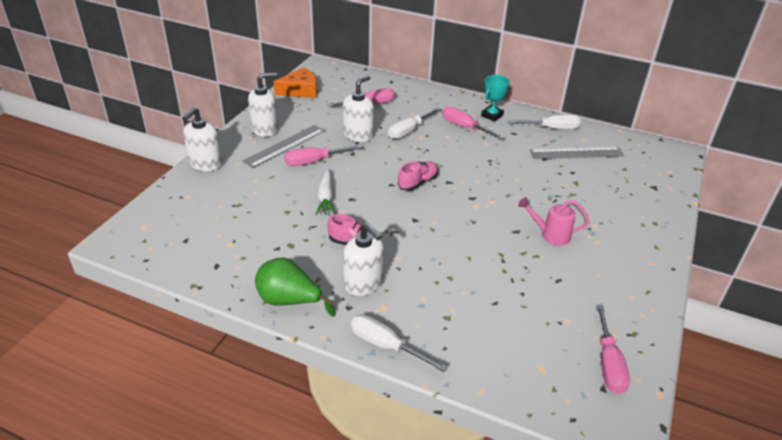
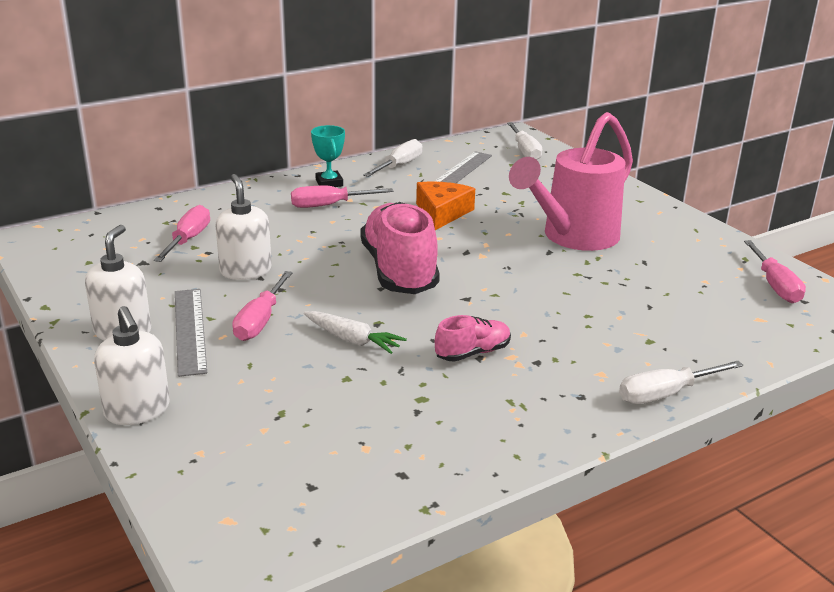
camera: 55 degrees left, 10 degrees down
(289, 301) = (533, 435): green pear -> none
(300, 90) = (67, 273): orange cheese -> orange cheese (442, 213)
(363, 283) = (548, 371): white soap dispenser -> none
(409, 130) = (287, 237): white screwdriver -> white screwdriver (524, 151)
(418, 183) = (399, 271): pink shoe -> pink shoe, size x2.07
(550, 235) = (573, 237): pink watering can -> pink watering can, size x2.14
(608, 363) = (774, 285): pink screwdriver -> pink screwdriver turned 45 degrees clockwise

